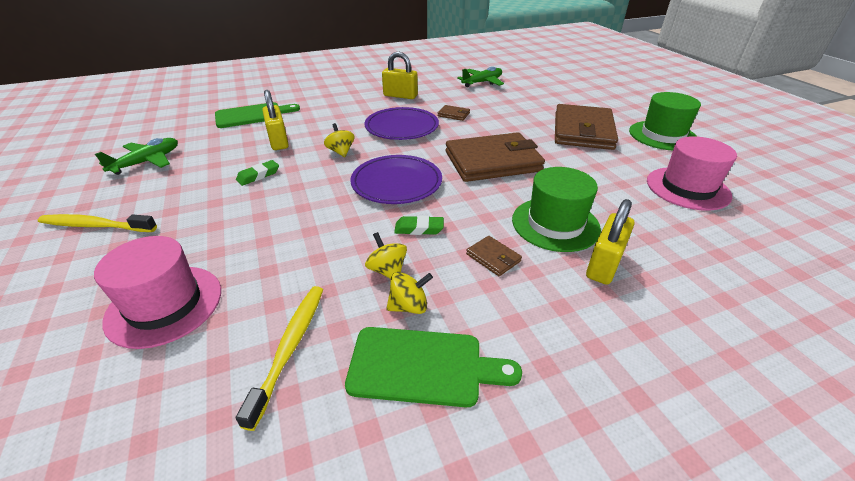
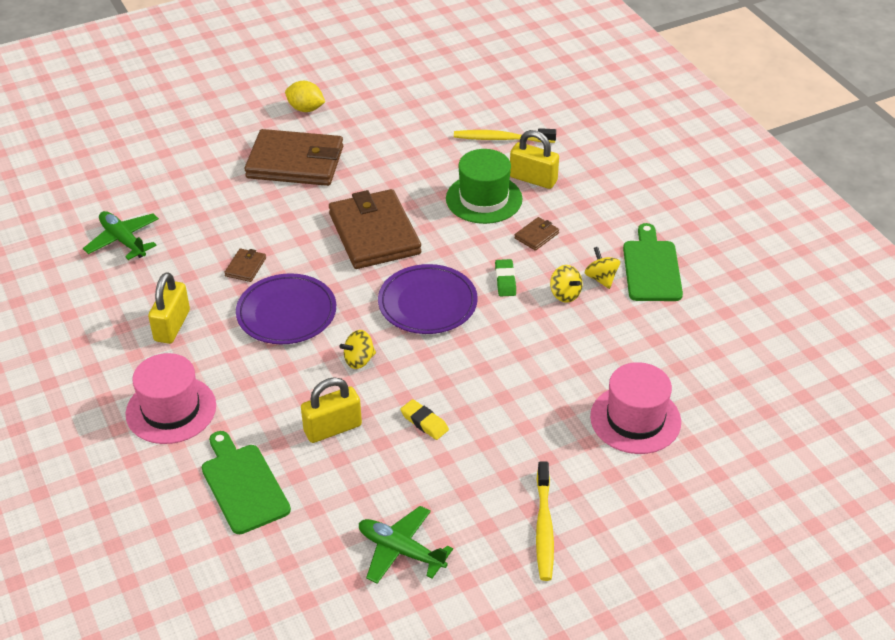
camera: 95 degrees left, 5 degrees up
(258, 175) = (424, 422): green eraser -> yellow eraser
(290, 348) = (655, 333): yellow toothbrush -> yellow toothbrush (501, 139)
(387, 270) = (565, 294): yellow spinning top -> yellow spinning top turned 90 degrees counterclockwise
(662, 135) = (306, 109): green hat -> yellow lemon
(687, 188) = (415, 116): pink hat -> pink hat (171, 410)

